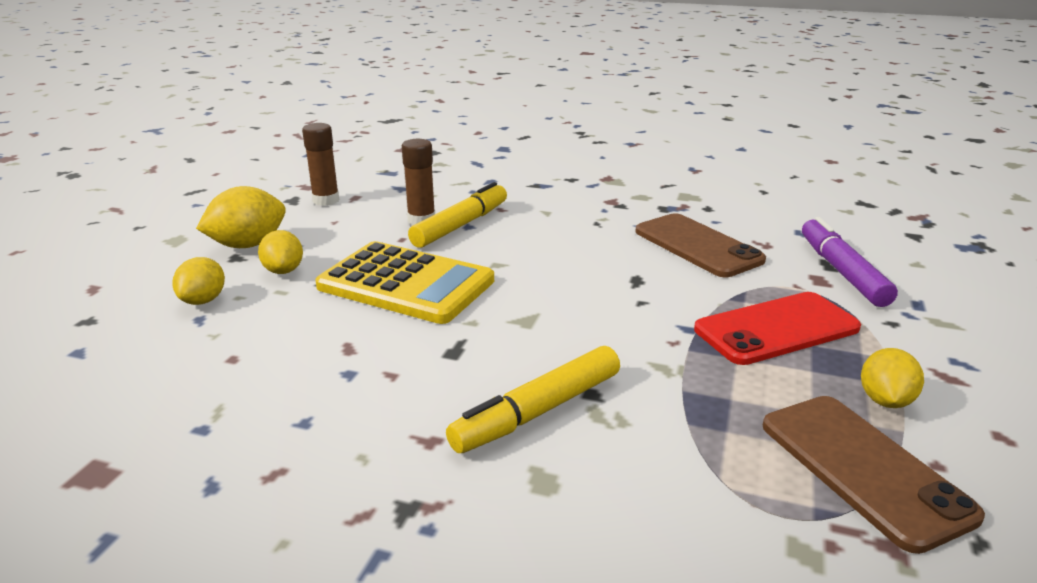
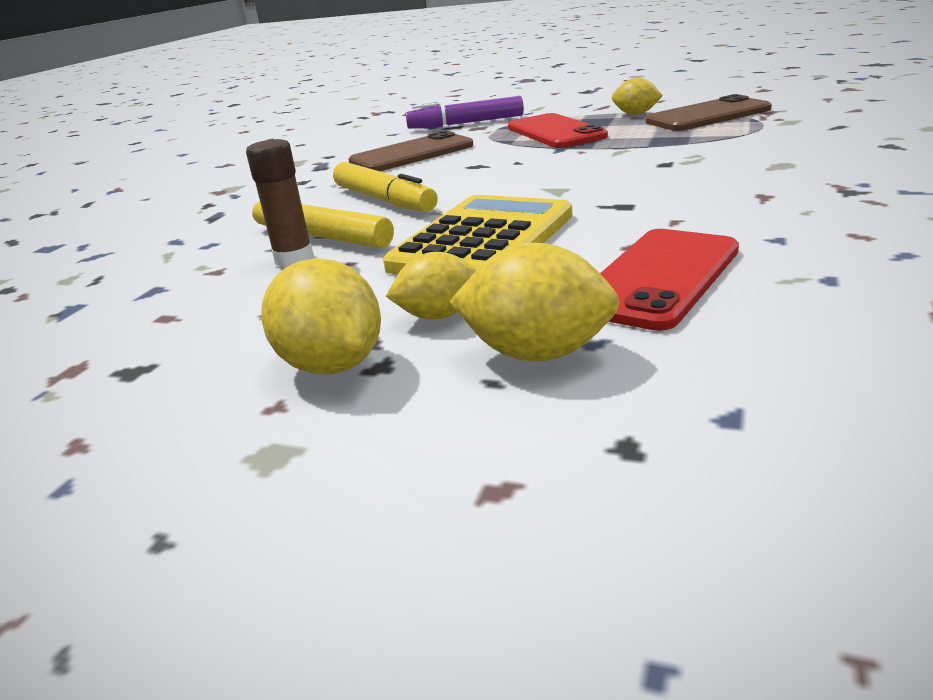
camera: 85 degrees left, 0 degrees up
(203, 300) = (538, 353): yellow lemon -> yellow lemon, size x1.52
(271, 351) = (659, 278): none -> red phone
(326, 200) = (164, 337): brown glue stick -> none
(538, 411) = (700, 172): yellow marker -> yellow marker (384, 200)

